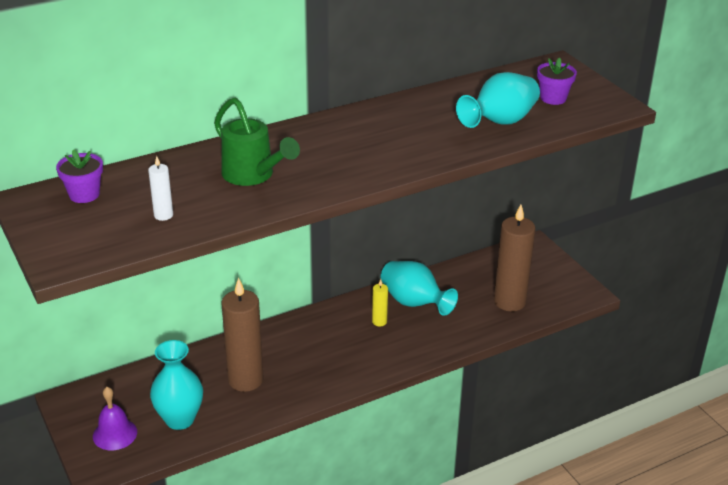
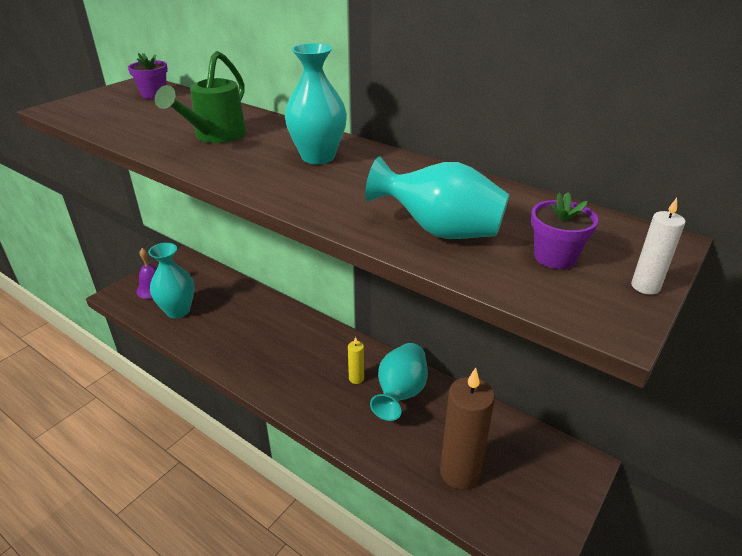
camera: 65 degrees right, 0 degrees up
(163, 215) = (132, 121): white candle -> white candle (645, 286)
(245, 380) = (236, 326): brown candle -> none
(346, 137) = (318, 157): none -> turquoise vase

